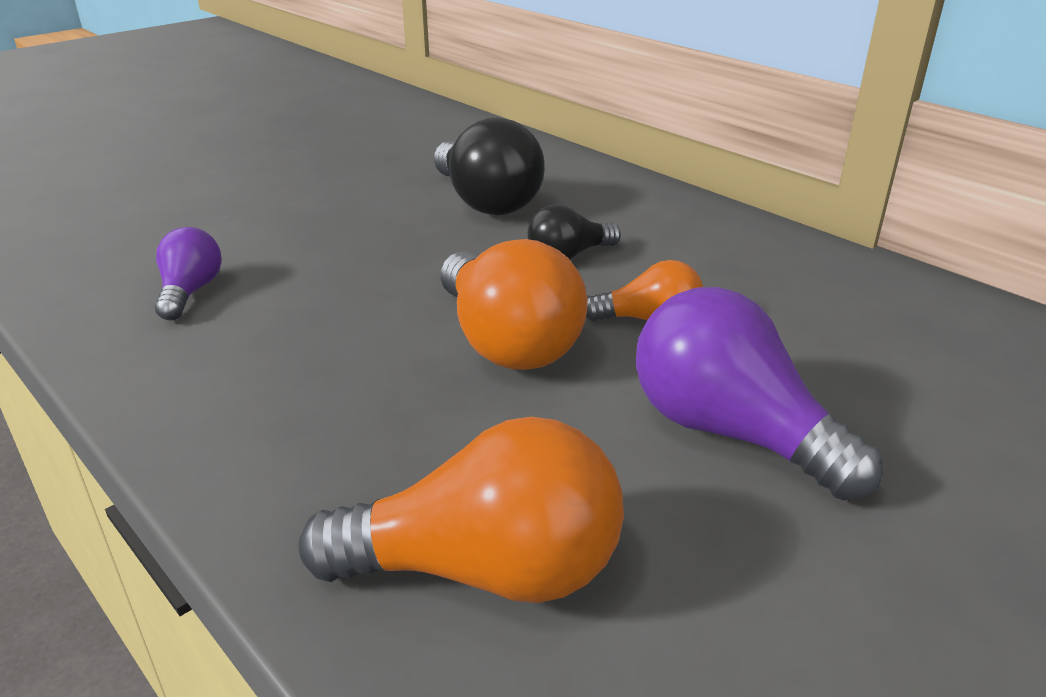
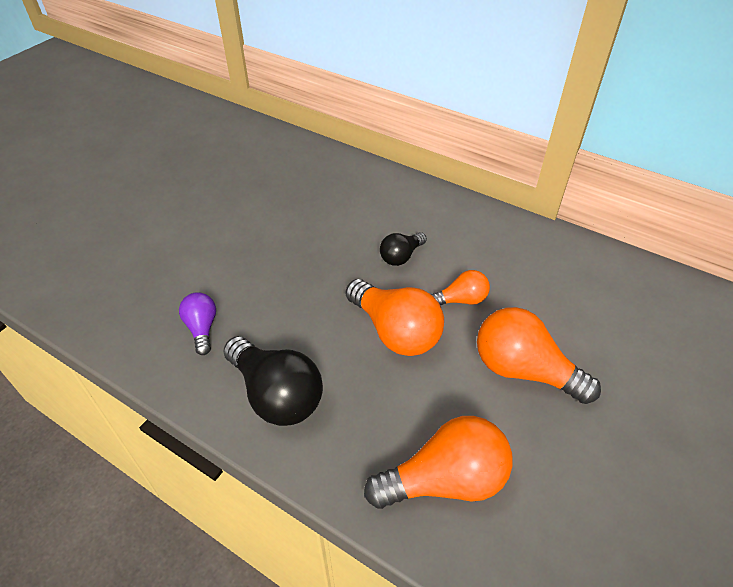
camera: 15 degrees left, 15 degrees up
(486, 202) = (336, 217): black light bulb -> black light bulb (276, 394)
(731, 432) = (523, 370): purple light bulb -> orange light bulb

